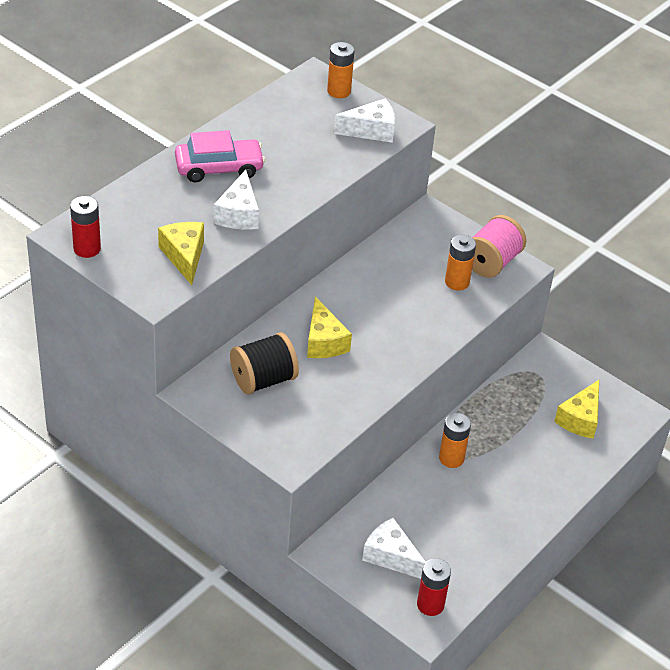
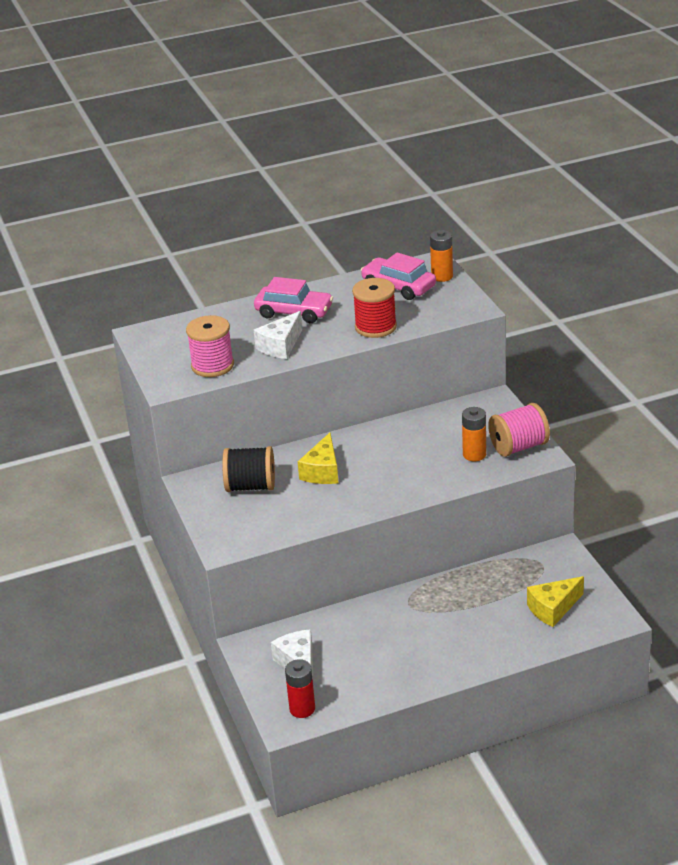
camera: 35 degrees right, 10 degrees down
(87, 249) = (146, 346): red battery -> none
(184, 256) = (212, 366): yellow cheese -> pink spool
(304, 113) = (398, 286): none -> pink car
(320, 168) = (375, 327): none -> red spool
(371, 130) = (443, 309): white cheese -> none
(451, 458) = (409, 607): orange battery -> none

